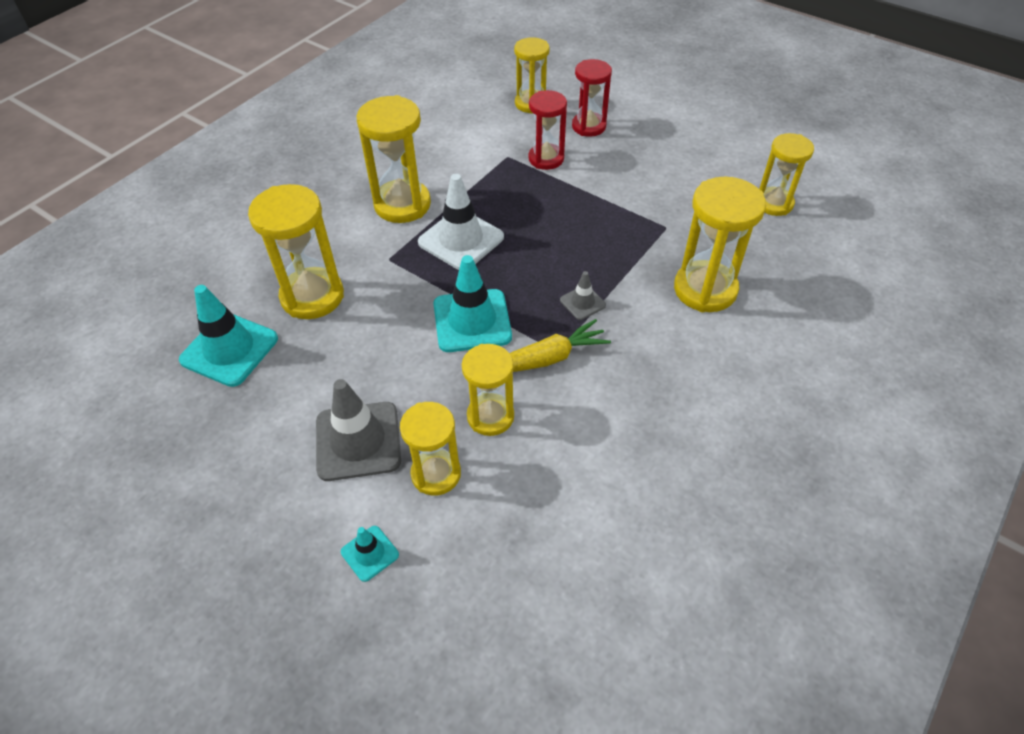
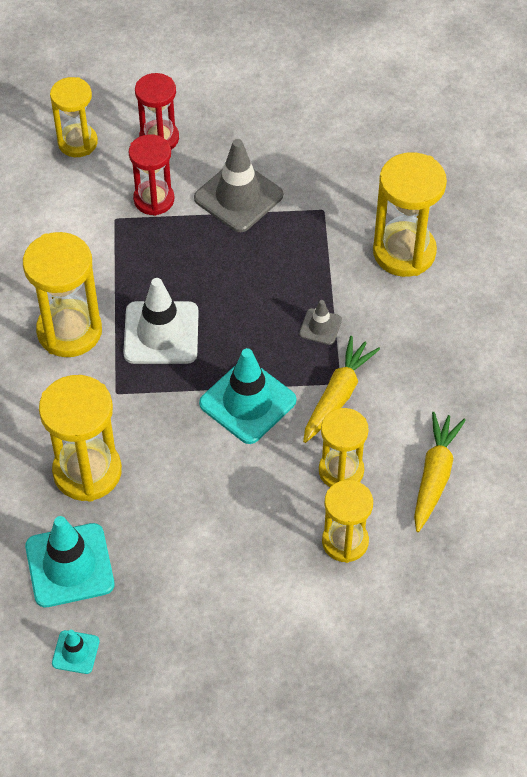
camera: 40 degrees left, 5 degrees up
(358, 441) = (261, 560): grey traffic cone -> grey traffic cone (238, 197)
(370, 553) = (356, 629): turquoise traffic cone -> turquoise traffic cone (75, 652)
(564, 473) = (434, 476): none -> yellow carrot
(774, 203) = (390, 131): yellow hourglass -> none

